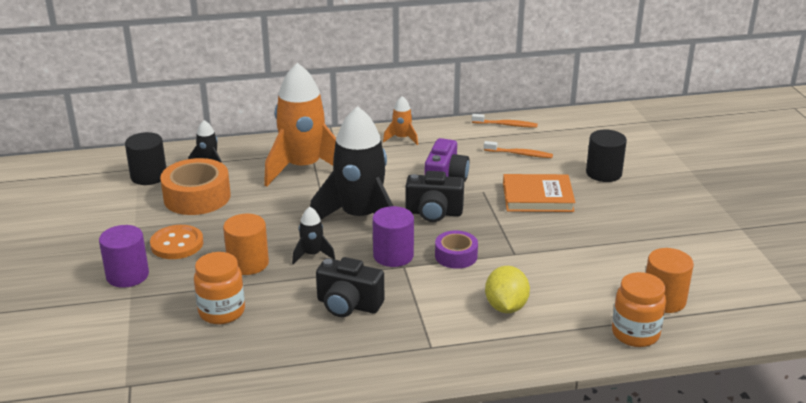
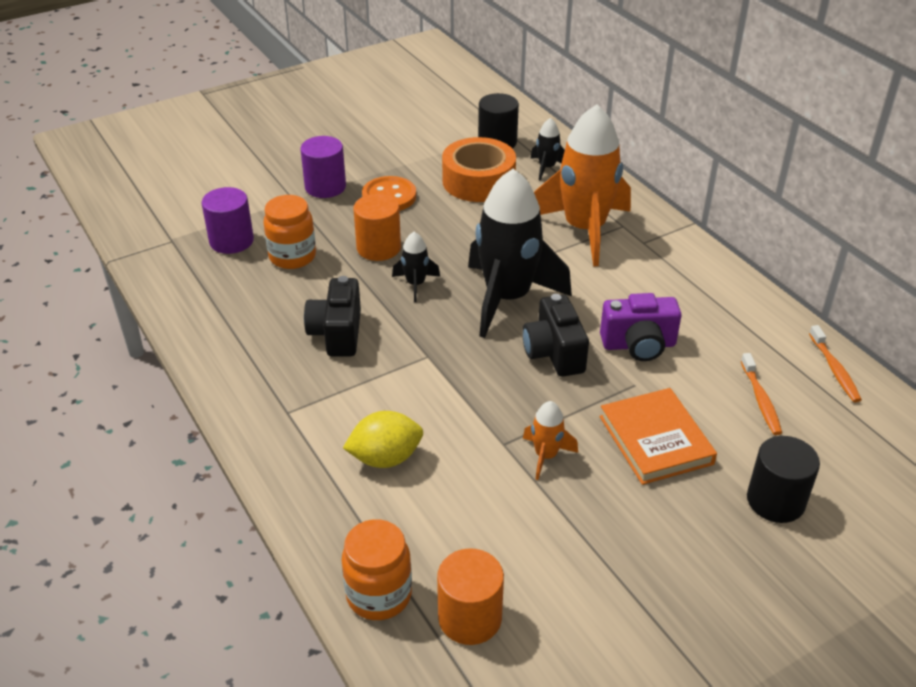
camera: 70 degrees right, 10 degrees up
(393, 255) = (444, 342): purple cylinder -> purple cylinder (231, 241)
(402, 138) = (713, 284): orange rocket -> orange rocket (546, 456)
(456, 256) = (470, 393): purple tape -> none

